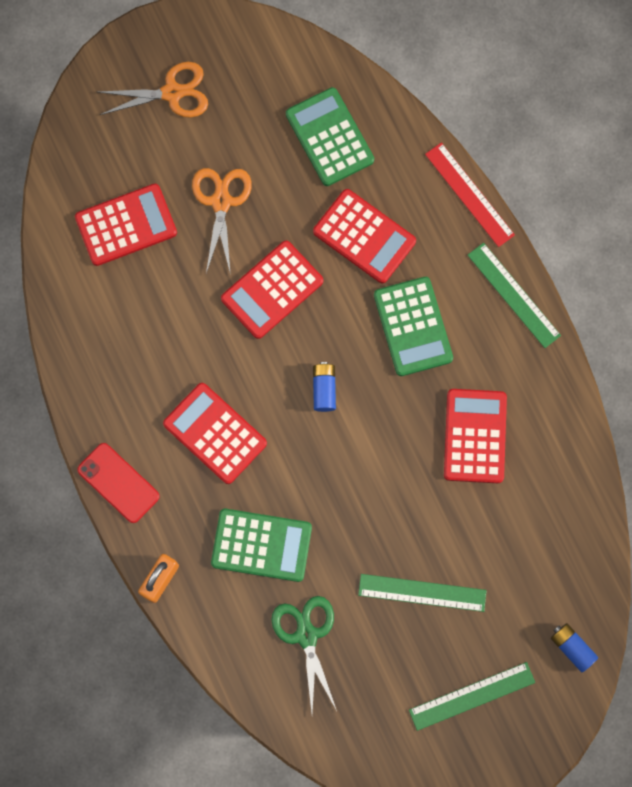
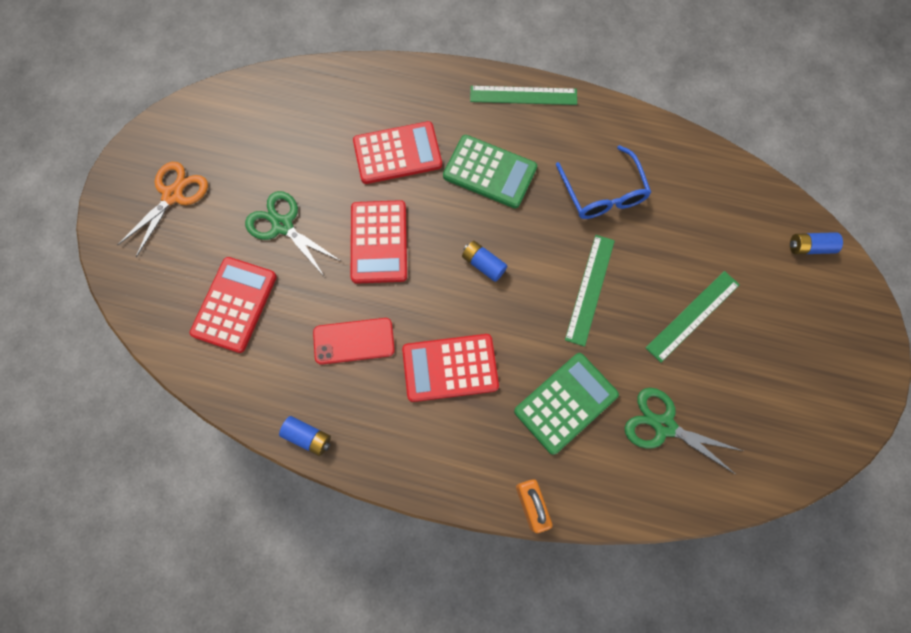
camera: 50 degrees left, 5 degrees down
(73, 372) = (308, 437): none -> blue battery
(118, 483) = (426, 474): red phone -> red phone (354, 341)
(221, 202) = (282, 225): orange scissors -> green scissors
(329, 137) = (307, 121): green calculator -> none
(469, 194) = (430, 69): red ruler -> none
(471, 695) = (798, 342): green ruler -> green ruler (589, 289)
(475, 436) = (603, 193): red calculator -> blue glasses

